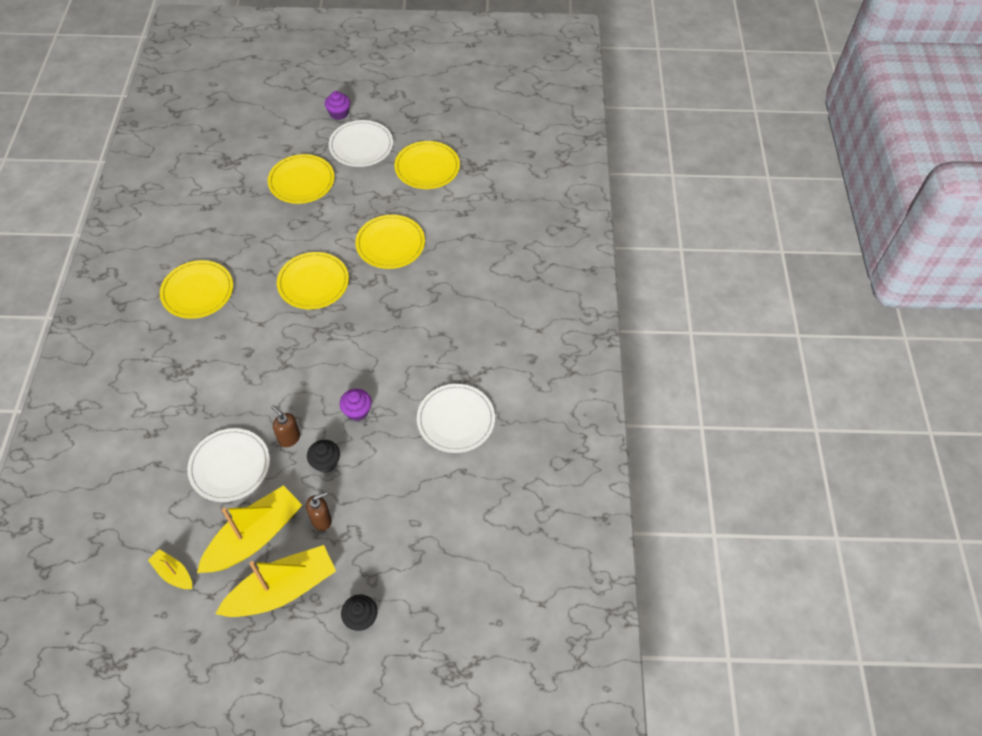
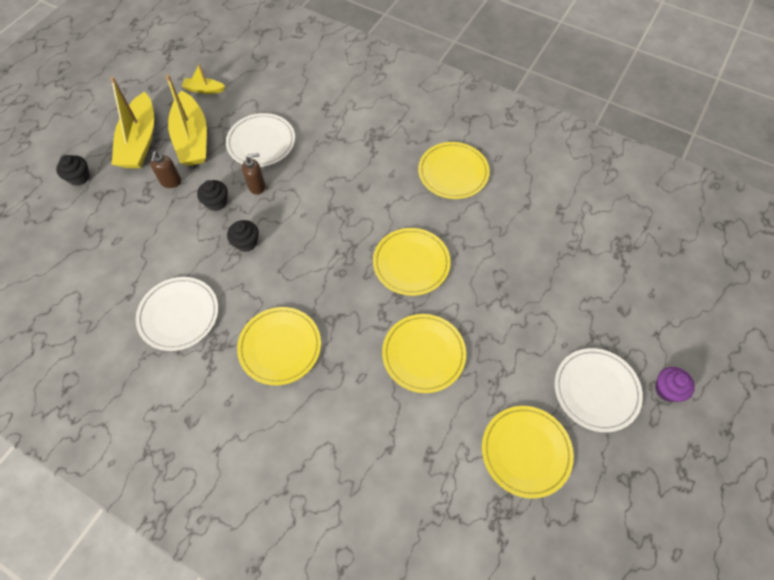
camera: 120 degrees right, 5 degrees up
(173, 573) = (204, 90): yellow boat -> yellow boat turned 150 degrees counterclockwise
(301, 181) = (561, 305): yellow plate -> yellow plate (280, 347)
(357, 411) = (246, 242): purple cupcake -> black cupcake

